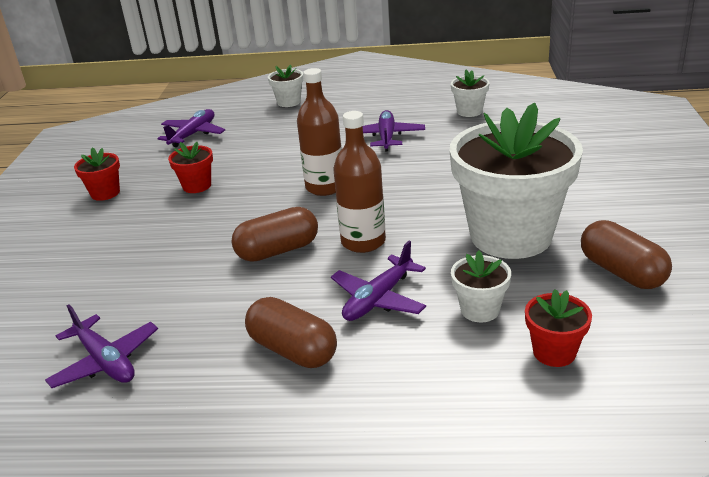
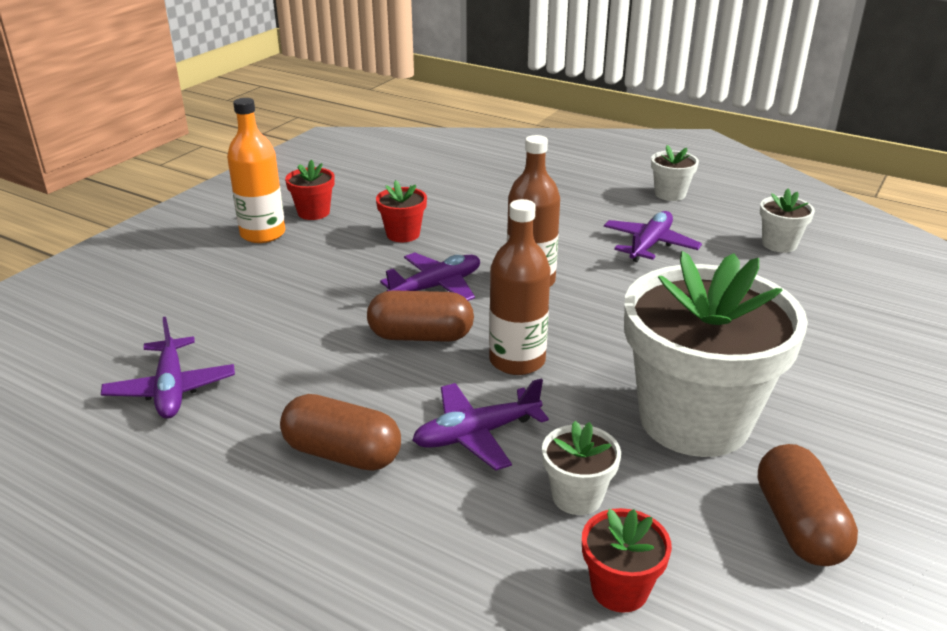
camera: 25 degrees right, 0 degrees up
(75, 222) = (263, 234): none -> orange bottle
(193, 134) = (447, 175): purple plane -> purple plane (436, 286)
(289, 102) = (575, 168): white flower pot -> white flower pot (670, 194)
(293, 350) = (342, 454): brown capsule -> brown capsule turned 45 degrees counterclockwise

